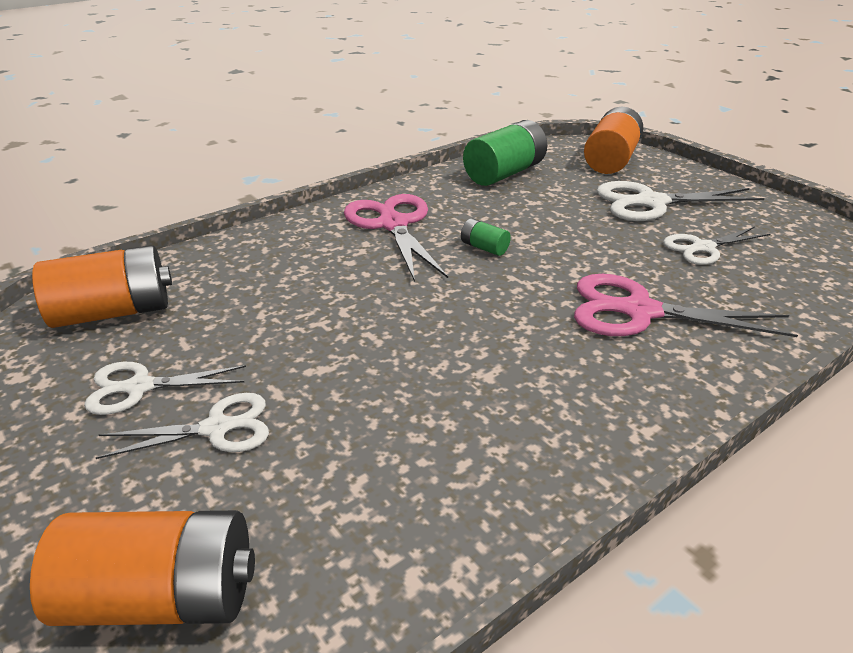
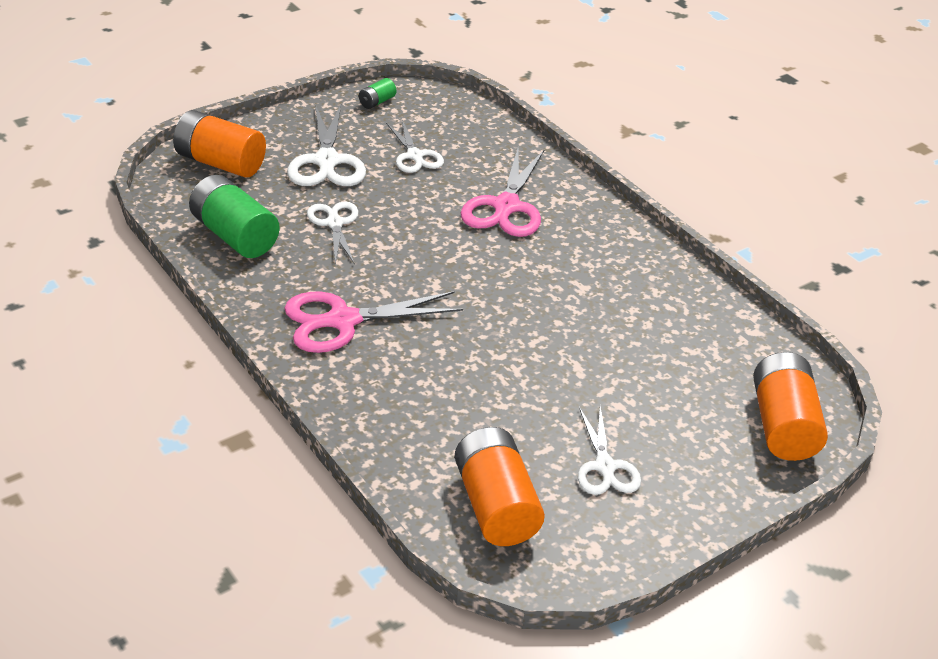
camera: 90 degrees left, 5 degrees up
(216, 428) = (648, 417): white scissors -> white scissors (334, 223)
(484, 248) = (399, 268): green battery -> green battery (377, 102)

